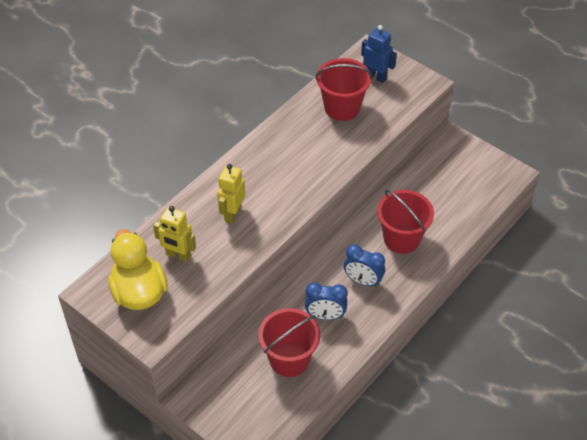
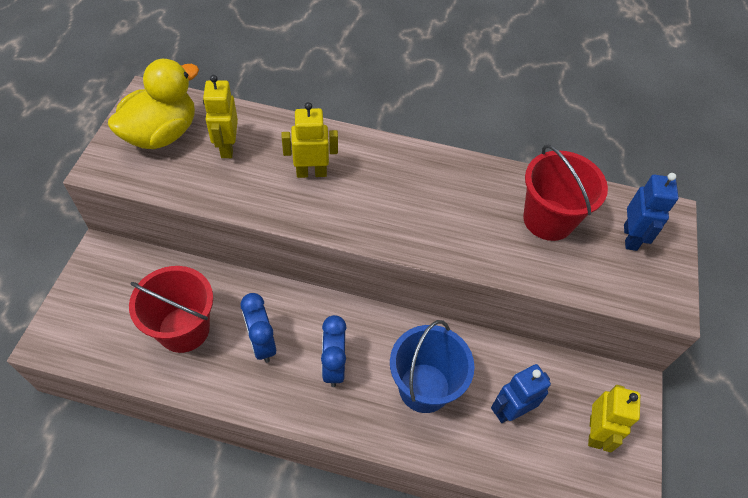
camera: 60 degrees right, 5 degrees up
(401, 239) = (424, 387): red bucket -> blue bucket
(437, 202) = (510, 411): none -> blue robot
(469, 169) = (595, 432): none -> yellow robot

